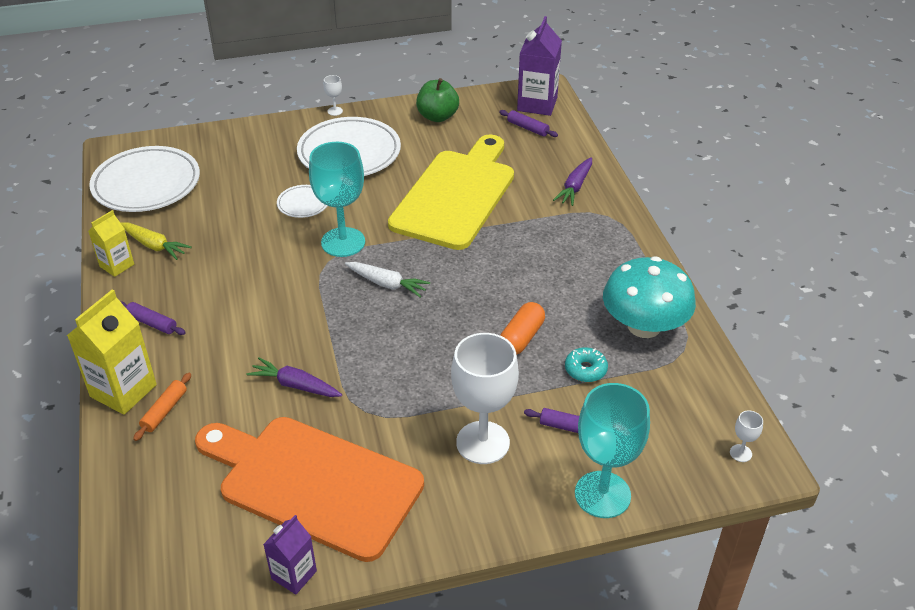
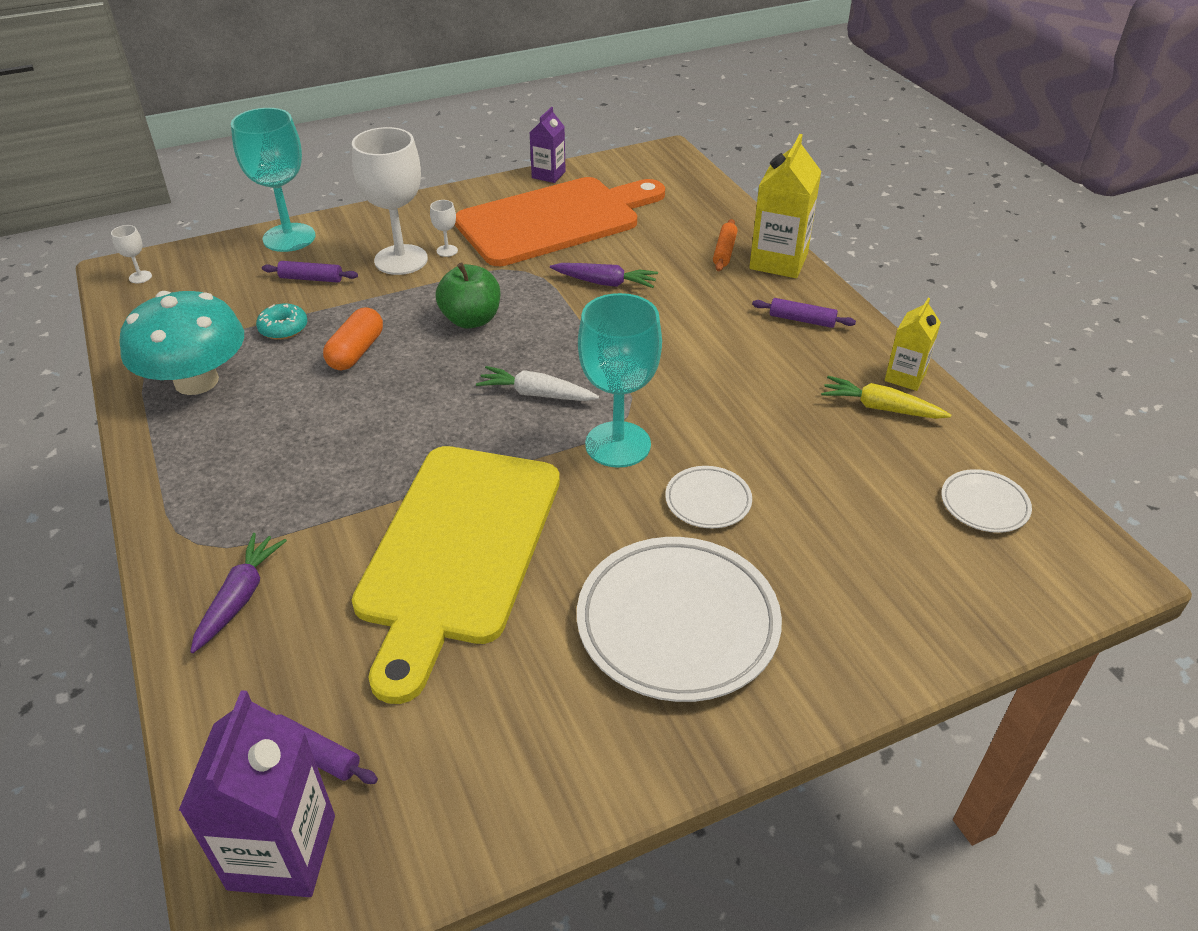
camera: 170 degrees right, 0 degrees up
(146, 184) = (984, 504): white plate -> white plate, size x0.48
(313, 484) = (555, 220): orange cutting board -> orange cutting board turned 45 degrees counterclockwise
(335, 111) = (759, 747): white goblet -> white goblet (447, 251)
(437, 116) = (522, 764): green apple -> green apple (471, 320)

